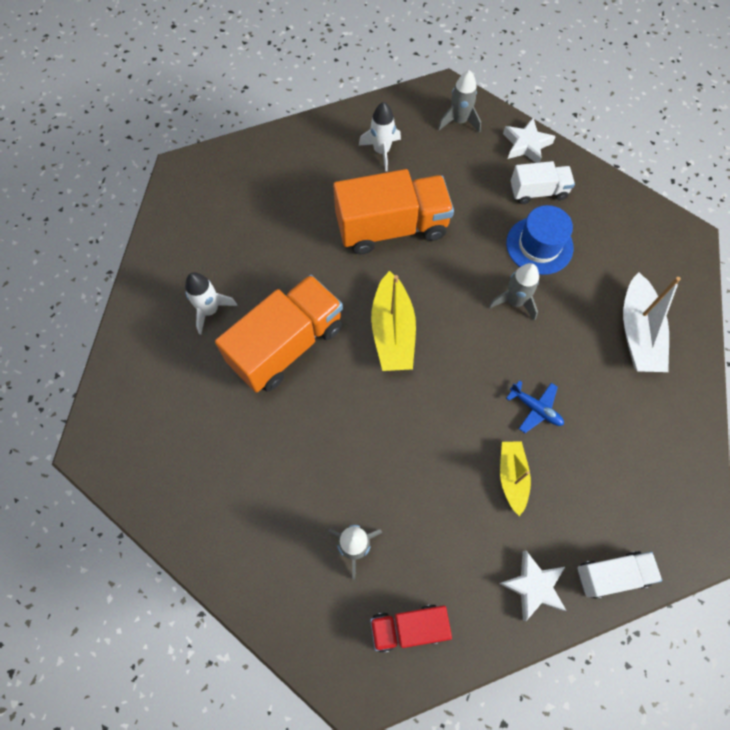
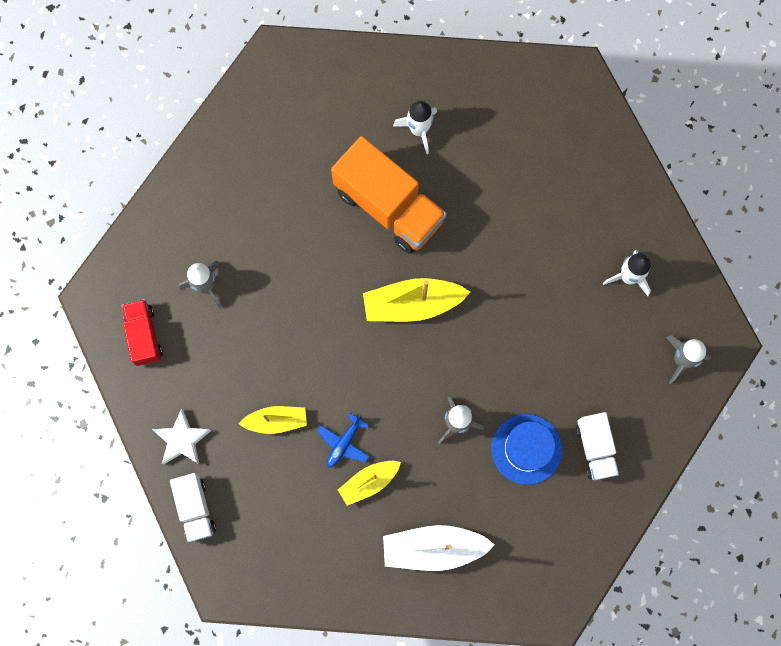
camera: 85 degrees right, 10 degrees up
(392, 227) = (531, 295): orange truck -> none
(526, 145) = (658, 436): white star -> none
(575, 387) = (369, 482): none -> yellow boat

